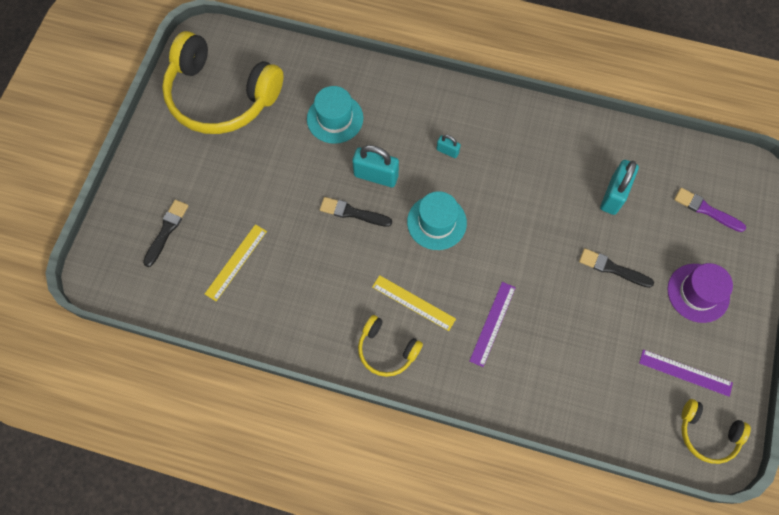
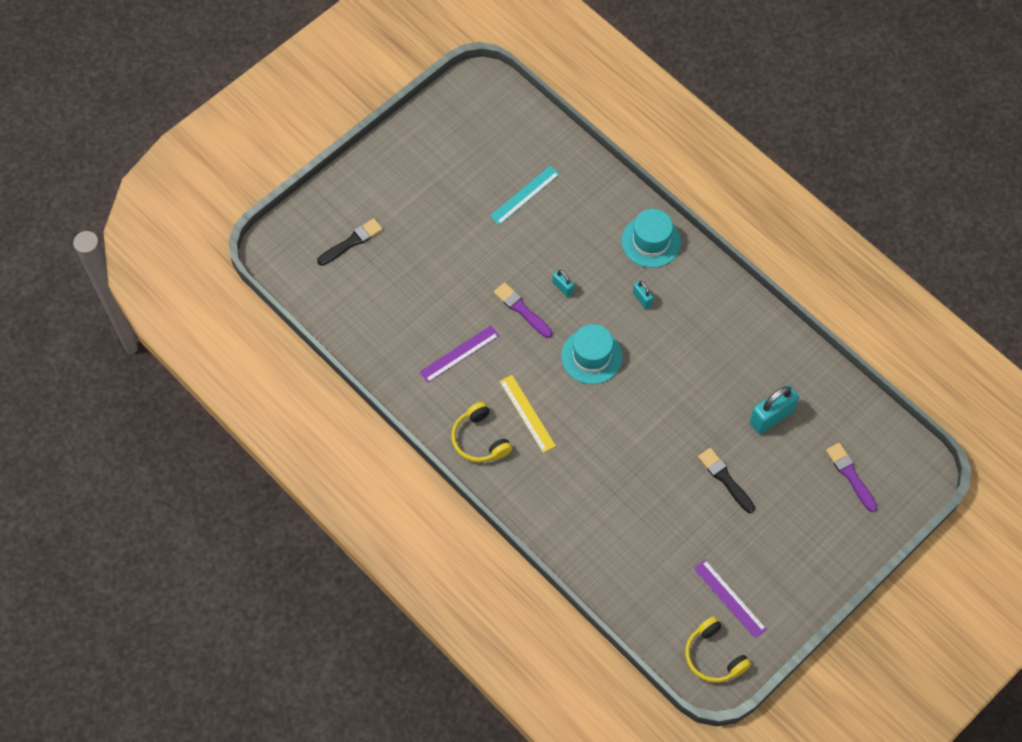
camera: 30 degrees right, 5 degrees down
(221, 96) = (467, 145): yellow headphones -> none
(236, 262) = (395, 299): yellow ruler -> none
(296, 113) = (524, 195): none -> turquoise ruler
(335, 118) = (557, 217): turquoise hat -> turquoise hat (651, 241)
(352, 213) = (521, 309): black brush -> purple brush
(376, 176) = (563, 287): turquoise padlock -> turquoise padlock, size x0.52
(492, 323) = (585, 467): purple ruler -> purple ruler (459, 354)
(698, 293) = (790, 541): purple hat -> none

